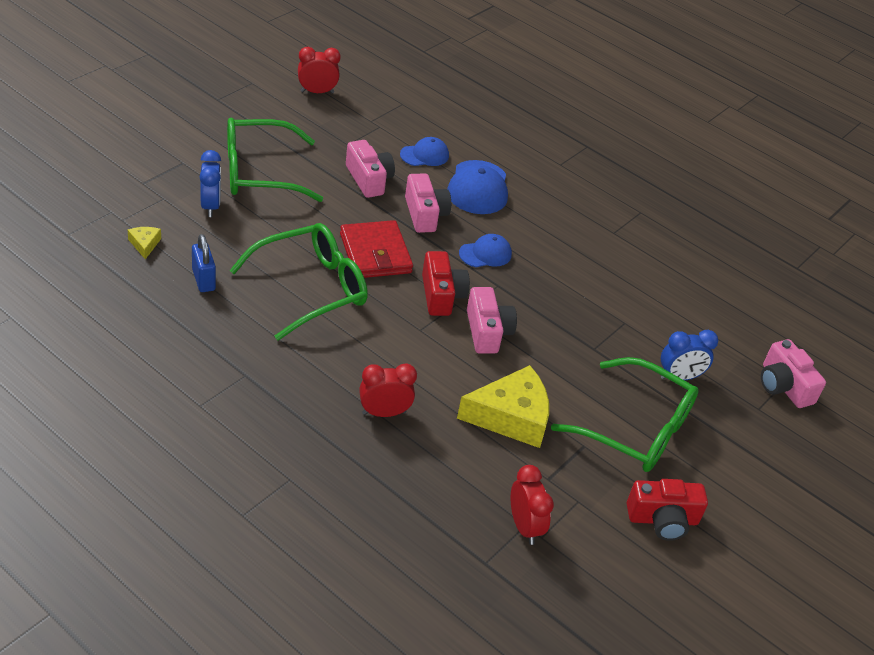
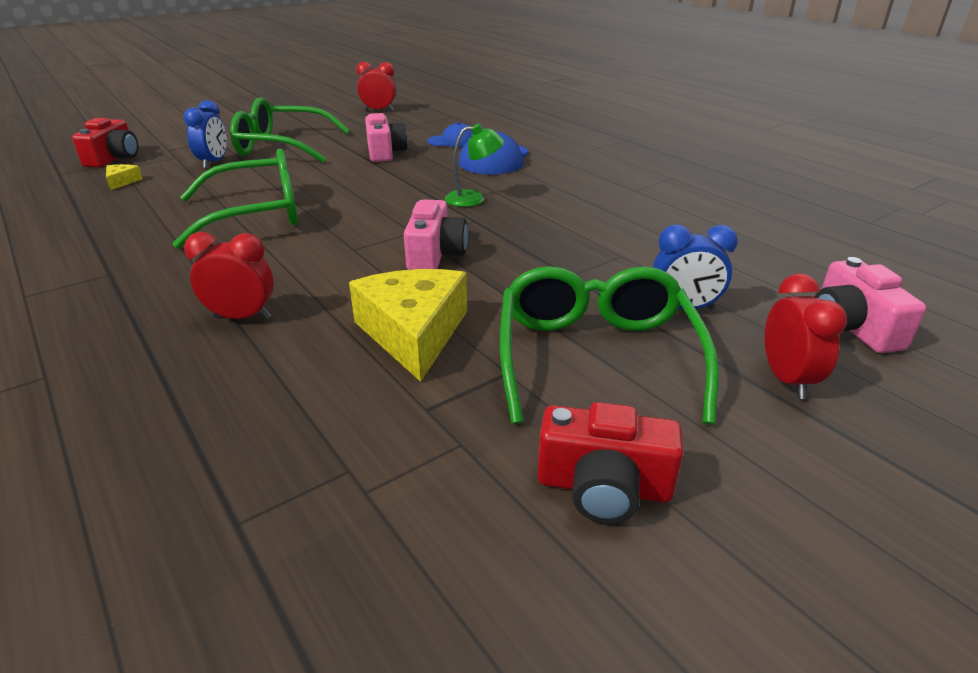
camera: 20 degrees right, 10 degrees down
(203, 280) = (150, 204): blue padlock -> none
(375, 253) = (350, 194): red wallet -> none
(425, 214) = (425, 173): pink camera -> none
(441, 295) = (400, 225): red camera -> red camera (114, 158)
(485, 254) = (473, 199): blue cap -> green lamp
(511, 417) = (413, 333): yellow cheese -> yellow cheese turned 105 degrees counterclockwise
(524, 526) = (344, 472): red clock -> red clock (786, 379)
(634, 428) = (596, 358): green glasses -> green glasses turned 135 degrees counterclockwise

